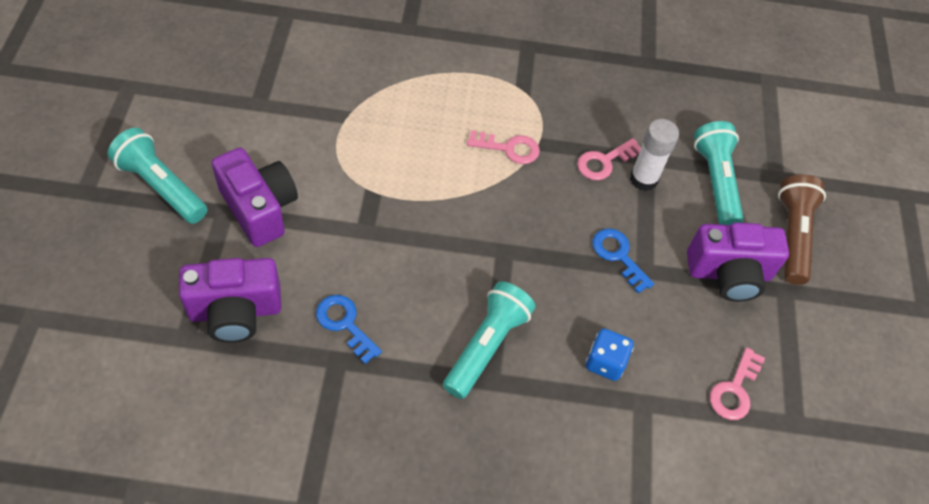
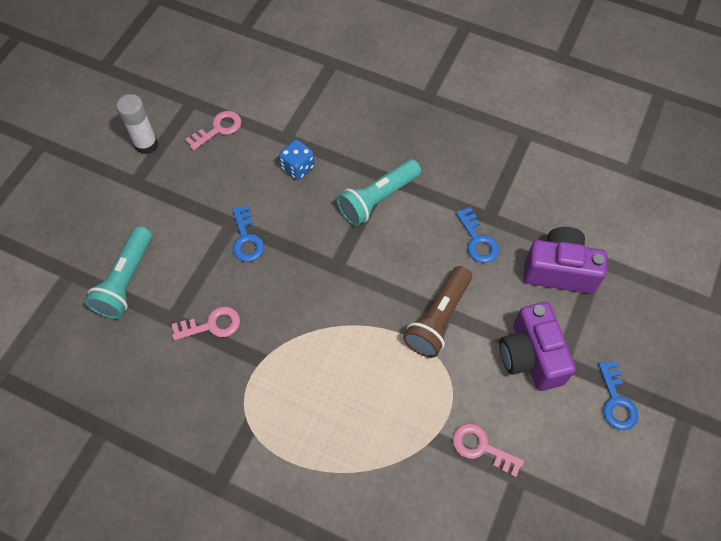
camera: 155 degrees left, 5 degrees up
(162, 186) = (616, 401): turquoise flashlight -> blue key
(509, 148) = (292, 361): pink key -> pink key (481, 447)
(643, 179) = (187, 299): white glue stick -> white glue stick (146, 144)
(729, 274) = (168, 204): purple camera -> none
(792, 236) = (96, 219): brown flashlight -> brown flashlight (438, 318)

